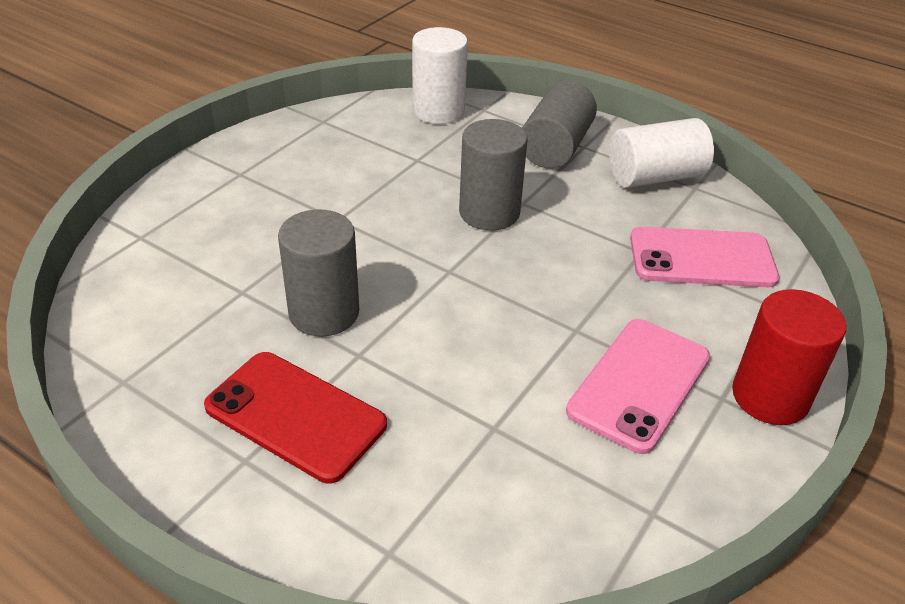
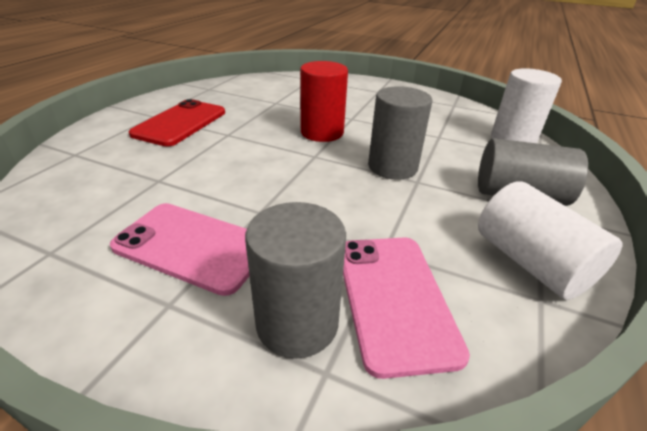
camera: 80 degrees right, 5 degrees down
(324, 313) = (262, 122): grey cylinder -> grey cylinder (297, 323)
(770, 397) = (163, 347): red cylinder -> red cylinder (322, 132)

